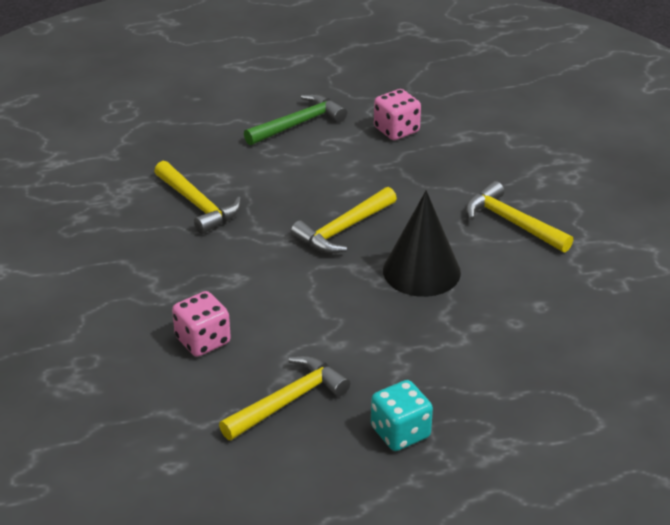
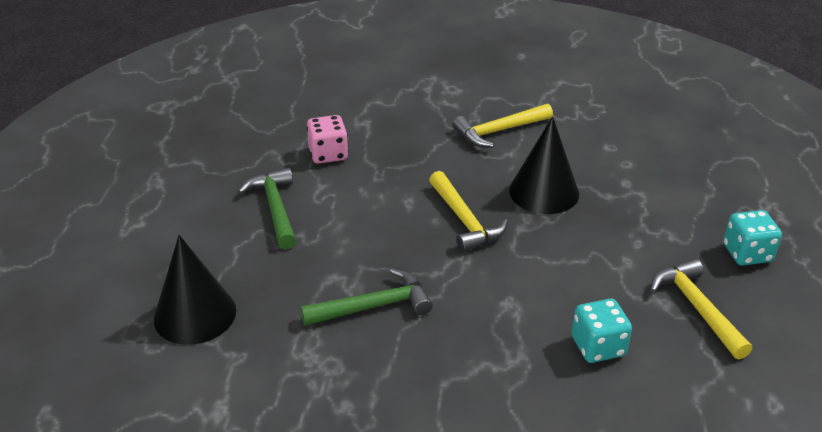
camera: 70 degrees left, 0 degrees up
(149, 124) = (195, 314): none -> black cone
(198, 205) = (373, 306): yellow hammer -> green hammer
(203, 340) = (598, 346): pink dice -> turquoise dice

